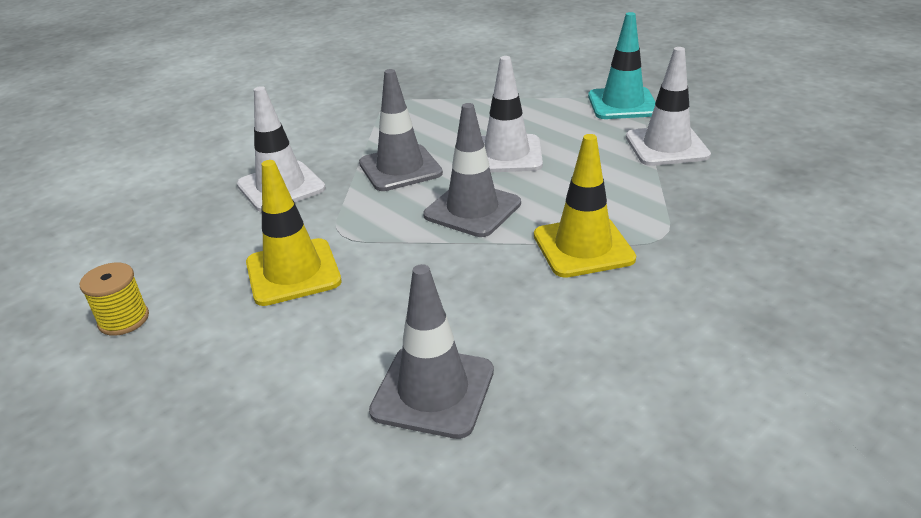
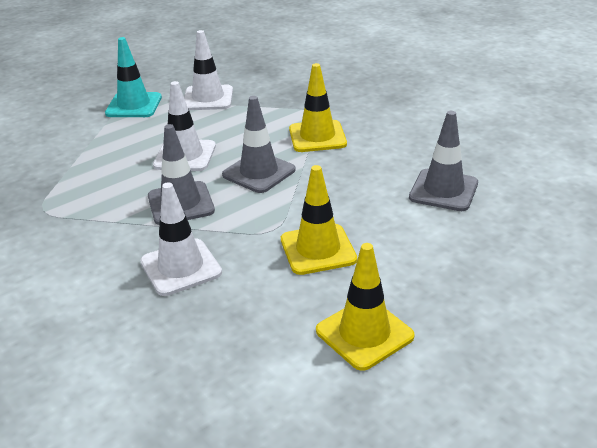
camera: 85 degrees left, 0 degrees up
(124, 319) = (364, 333): yellow spool -> yellow traffic cone

